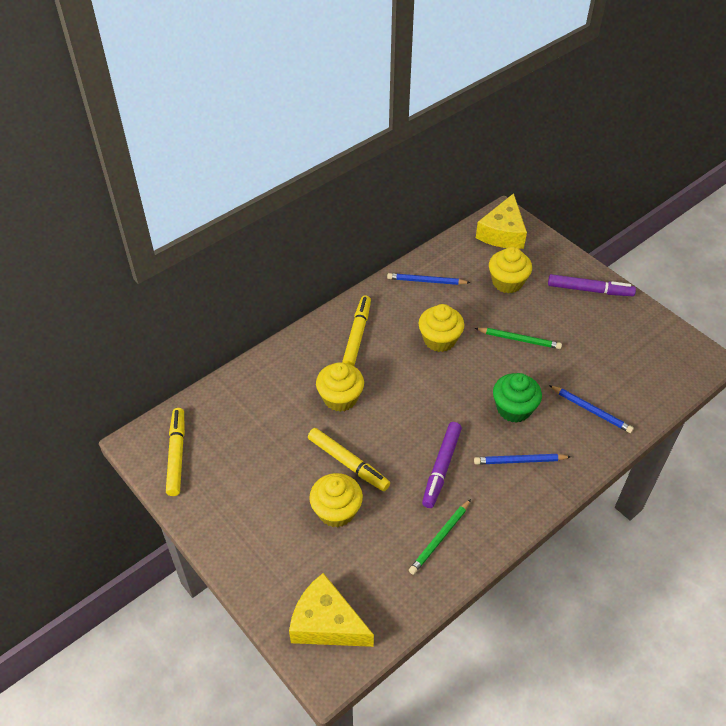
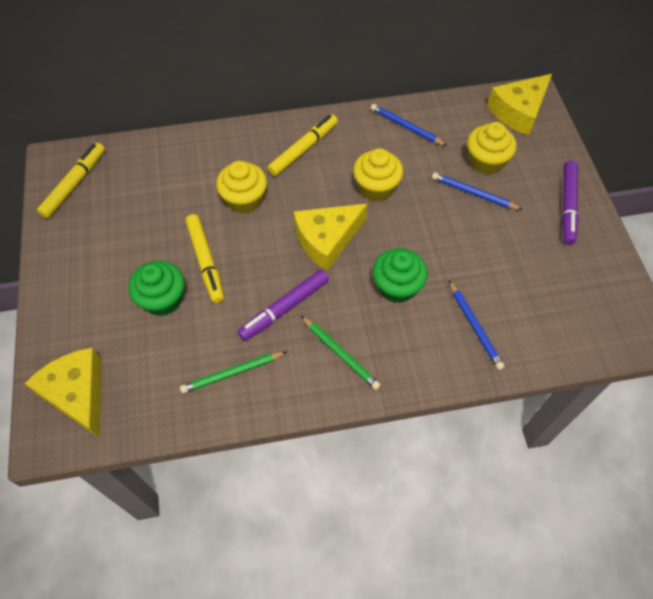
camera: 30 degrees right, 10 degrees up
(336, 511) = (163, 299): yellow cupcake -> green cupcake
(433, 399) = (327, 240): none -> yellow cheese
(519, 339) = (455, 222): green pencil -> green pencil (340, 354)
(519, 461) = (363, 340): blue pencil -> blue pencil (473, 193)
(589, 290) = (567, 206): purple marker -> purple marker turned 60 degrees clockwise

